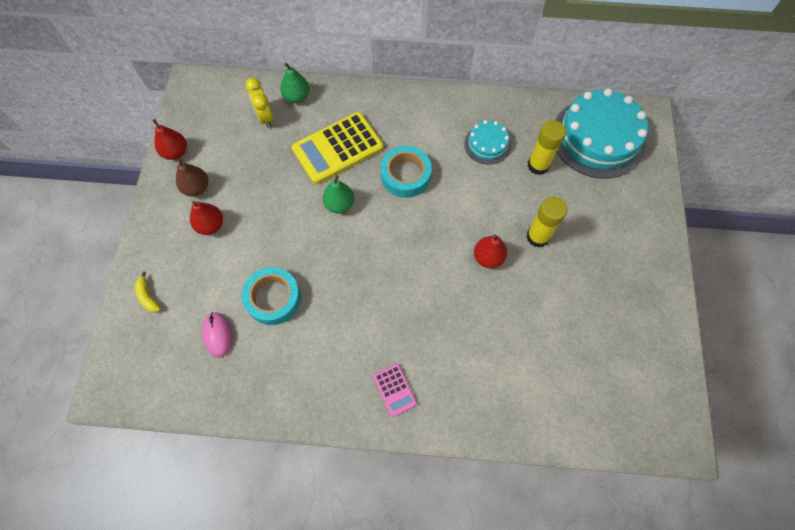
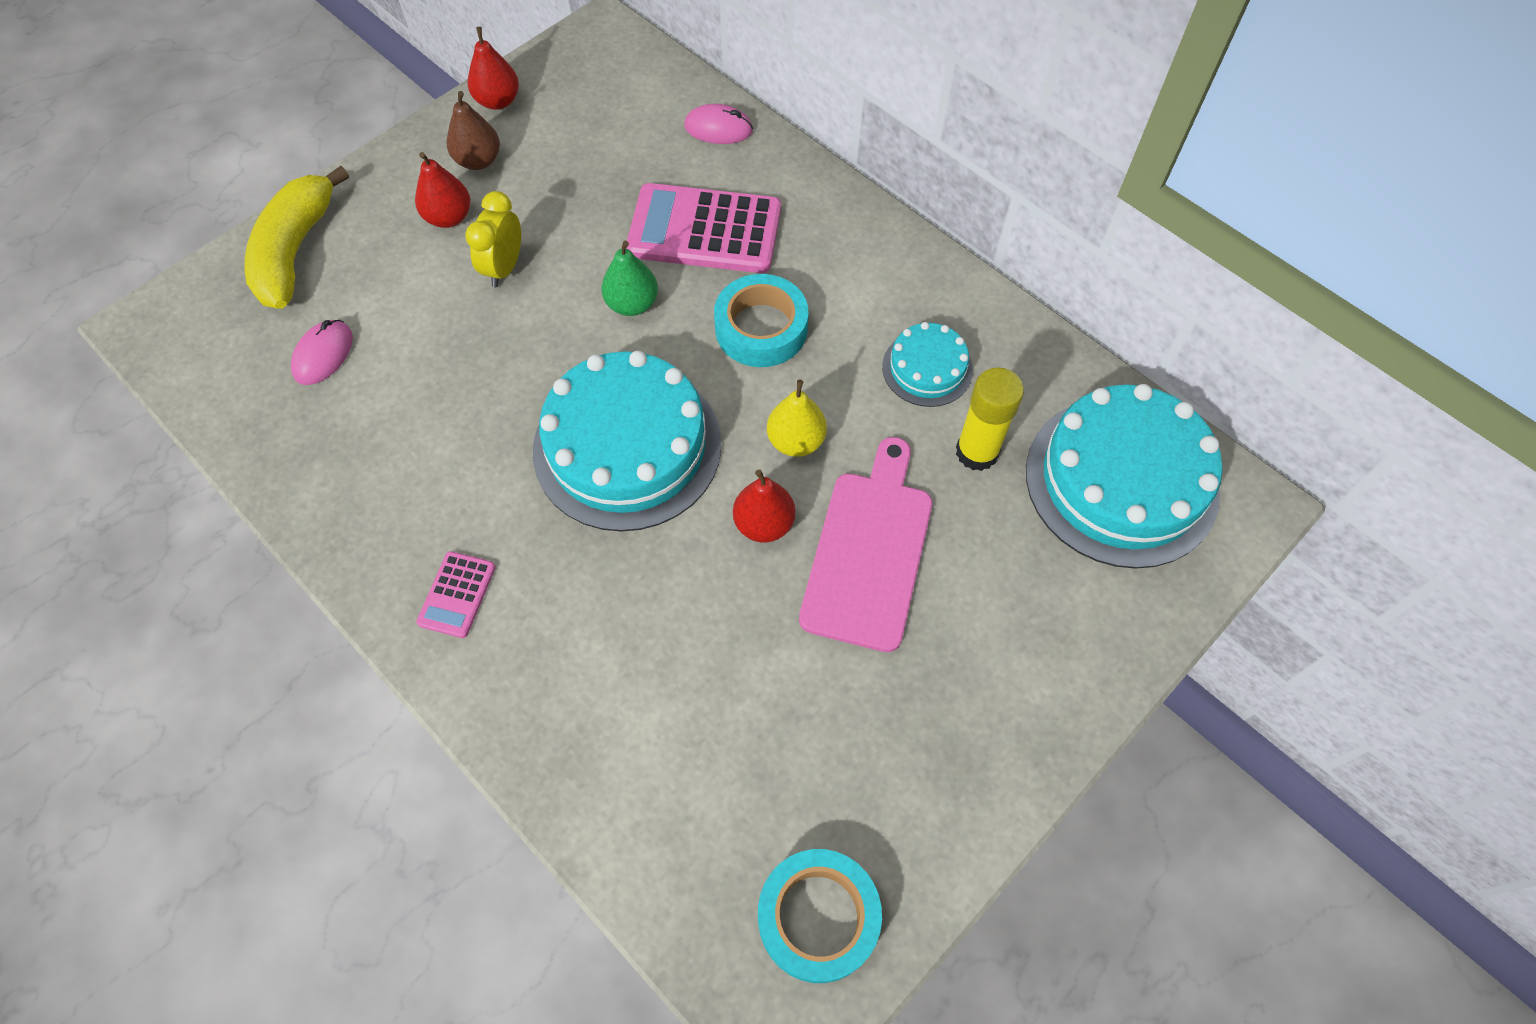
camera: 40 degrees right, 5 degrees down
(148, 296) = (296, 250): yellow banana -> yellow banana, size x2.33
(265, 118) = (649, 129): yellow clock -> yellow clock (504, 268)
(273, 298) = (430, 361): turquoise tape -> turquoise tape (818, 917)
(297, 97) = (718, 128): green pear -> pink mouse
(338, 148) = (704, 230): yellow calculator -> pink calculator
(401, 269) = (627, 446): none -> turquoise cake
(466, 213) = (796, 441): none -> yellow pear
(537, 237) = (869, 551): yellow glue stick -> pink cutting board

